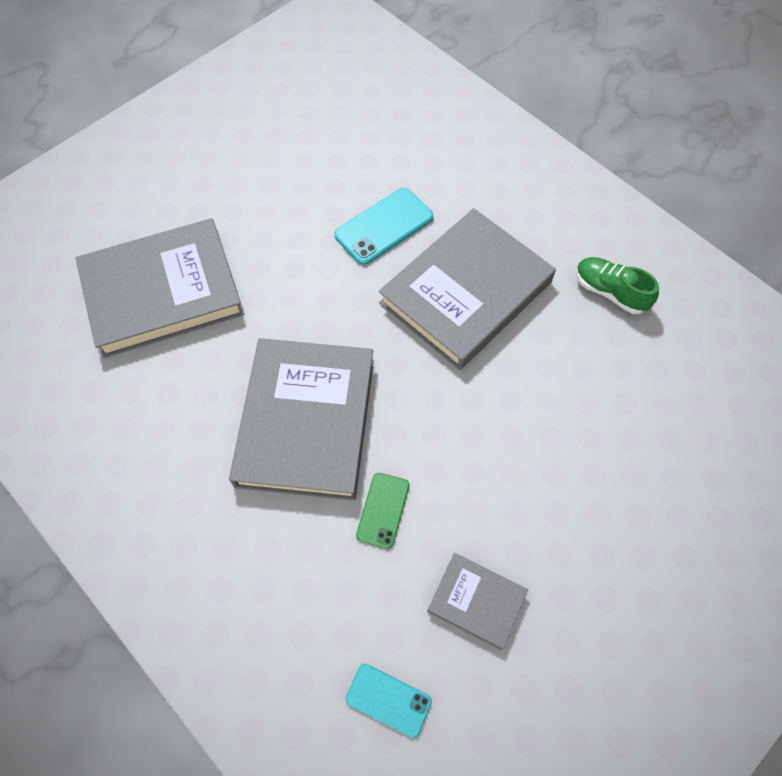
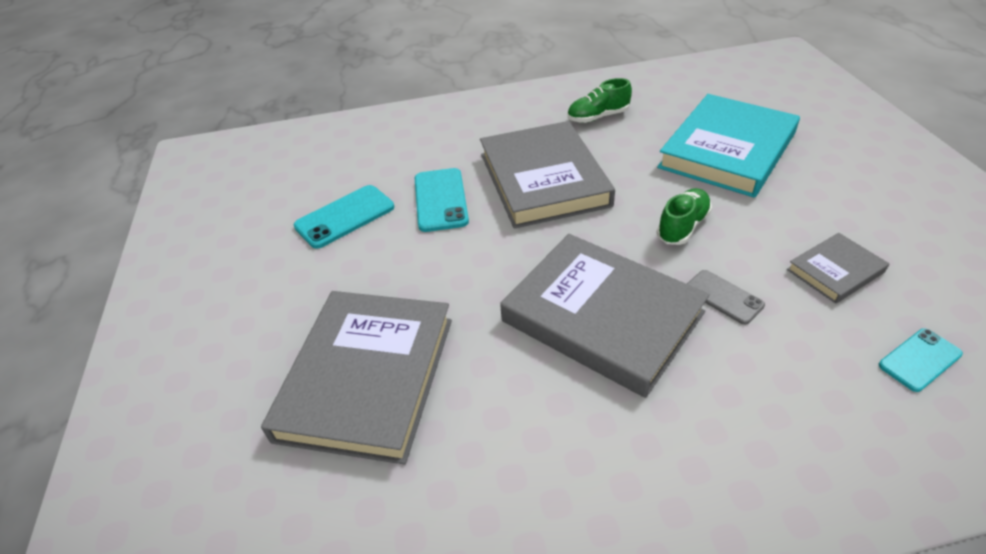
camera: 55 degrees left, 20 degrees down
(319, 170) = (345, 217): none -> turquoise phone
(383, 510) = (723, 297): green phone -> grey phone
(465, 442) = (682, 226): none -> green shoe
(629, 442) = (727, 150): none -> turquoise book

